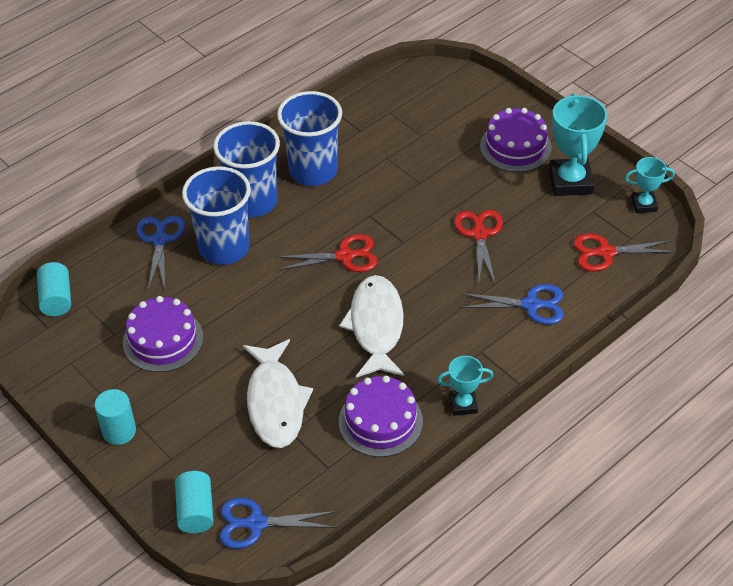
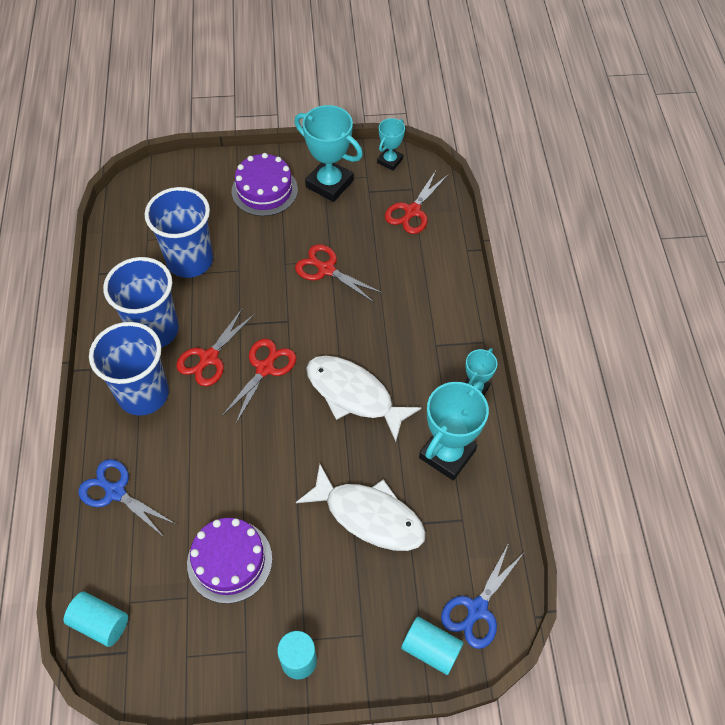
camera: 55 degrees left, 10 degrees up
(224, 248) = (173, 448): blue cup -> blue cup (190, 260)
(320, 217) = (208, 358): none -> red scissors
(380, 421) = (447, 454): purple cake -> turquoise trophy
(531, 305) = (420, 285): blue scissors -> none

